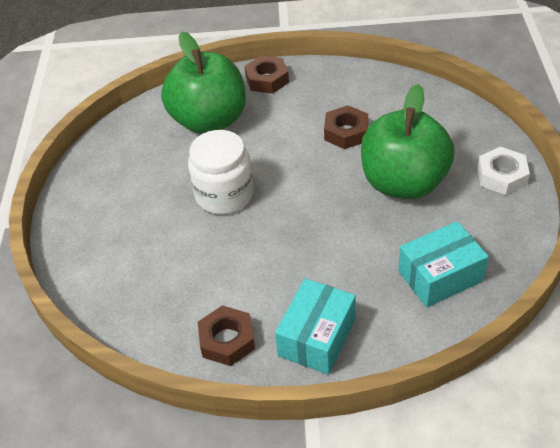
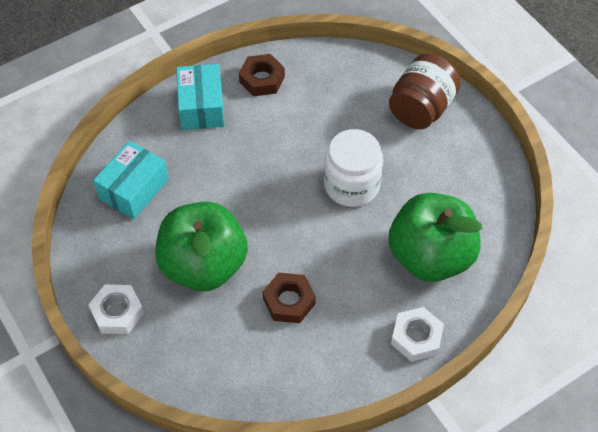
camera: 145 degrees right, 10 degrees up
(98, 235) = (421, 108): none -> brown jar
(267, 79) = (416, 337): brown nut -> white nut

